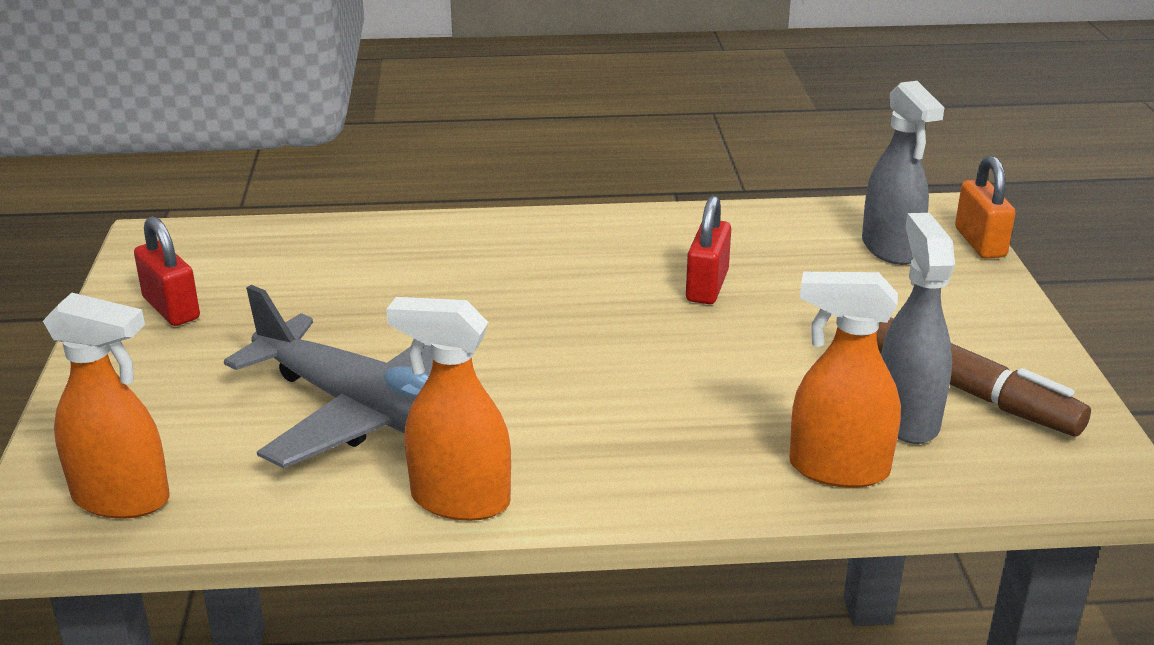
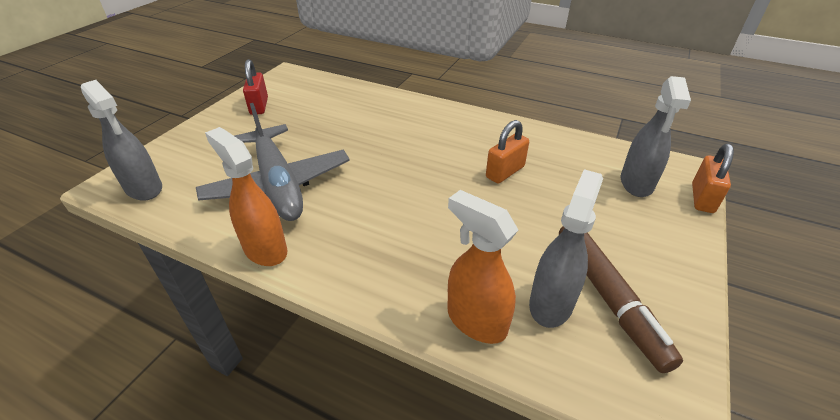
camera: 30 degrees right, 10 degrees up
(122, 499) = (144, 188): orange spray bottle -> grey spray bottle
(707, 286) = (505, 172): red padlock -> orange padlock

